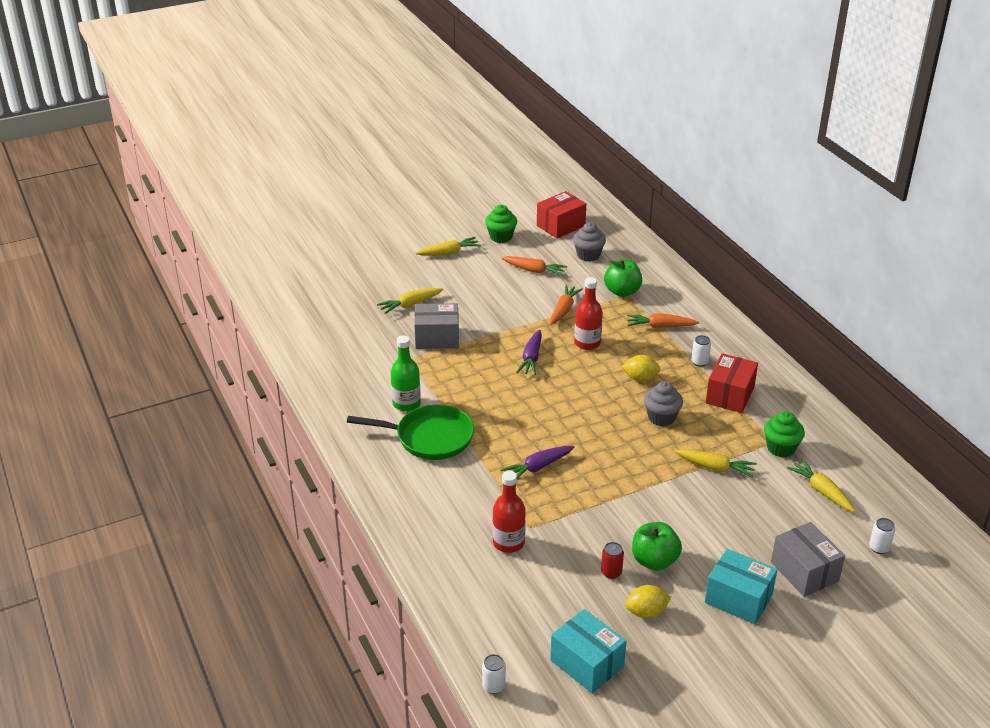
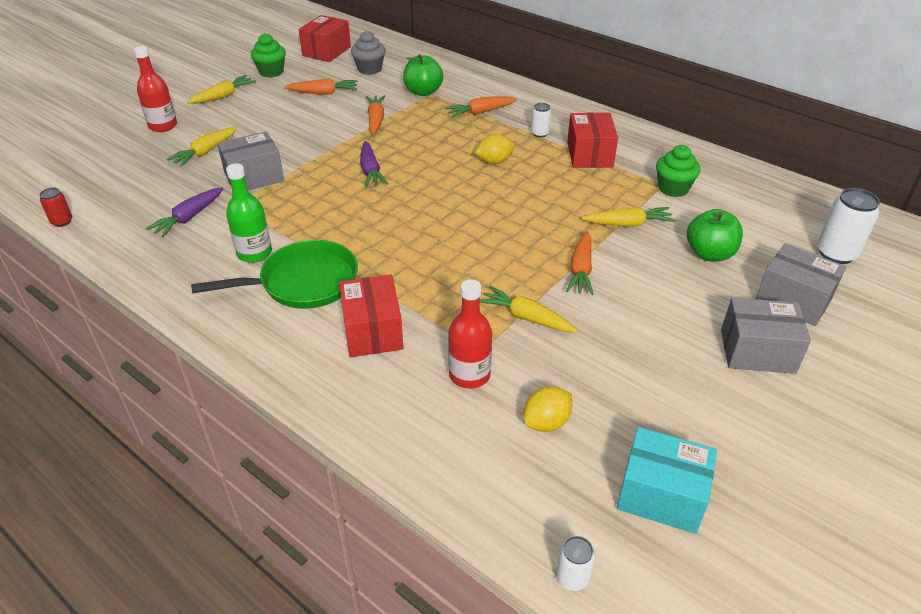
camera: 25 degrees left, 5 degrees up
(459, 489) = (373, 331): none -> red box
(538, 467) = (448, 278): purple carrot -> purple carrot (189, 218)
(587, 343) = (419, 143): red bottle -> red bottle (163, 126)
(611, 572) = (607, 369): red can -> red can (62, 221)
(646, 493) = (580, 270): none -> orange carrot
(646, 612) = (679, 403): yellow lemon -> yellow lemon (546, 422)
(654, 561) = (642, 340): green apple -> green apple (709, 254)
(661, 417) = (541, 192): grey cupcake -> none
(738, 599) = (757, 351): turquoise box -> grey box
(821, 491) = (741, 217): yellow carrot -> yellow carrot (526, 317)
(879, 548) = (836, 253): white can -> white can, size x1.82

